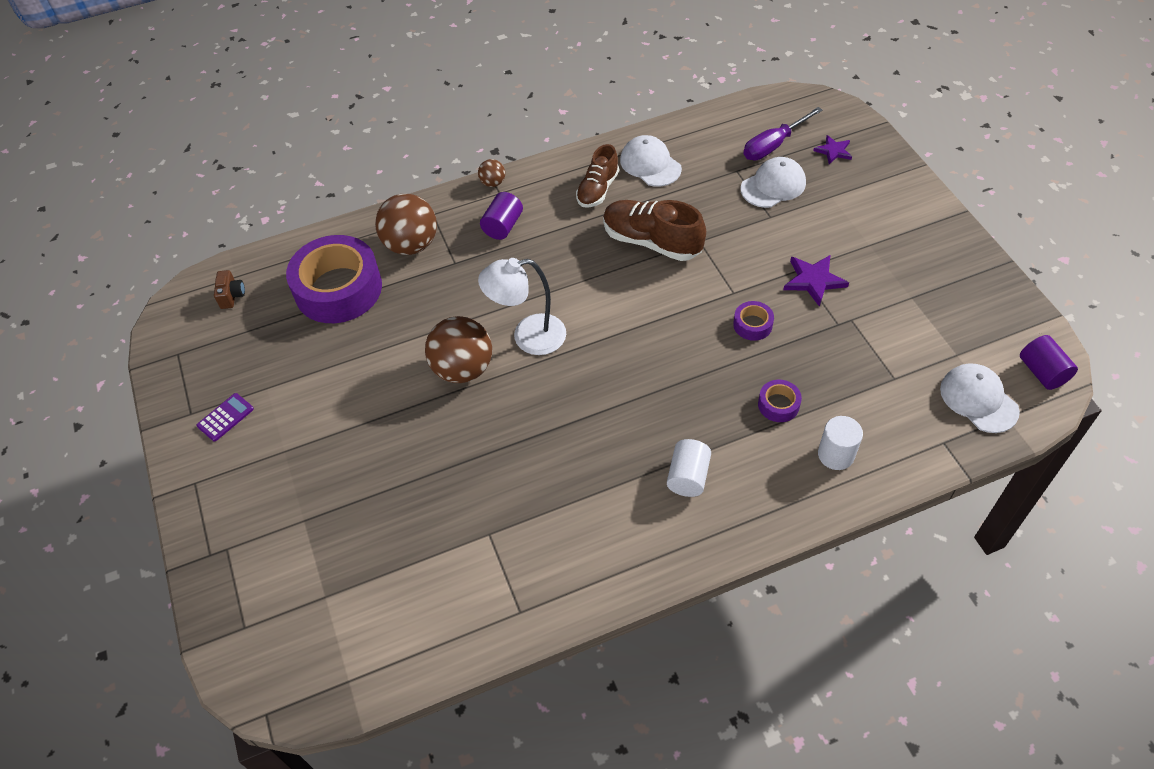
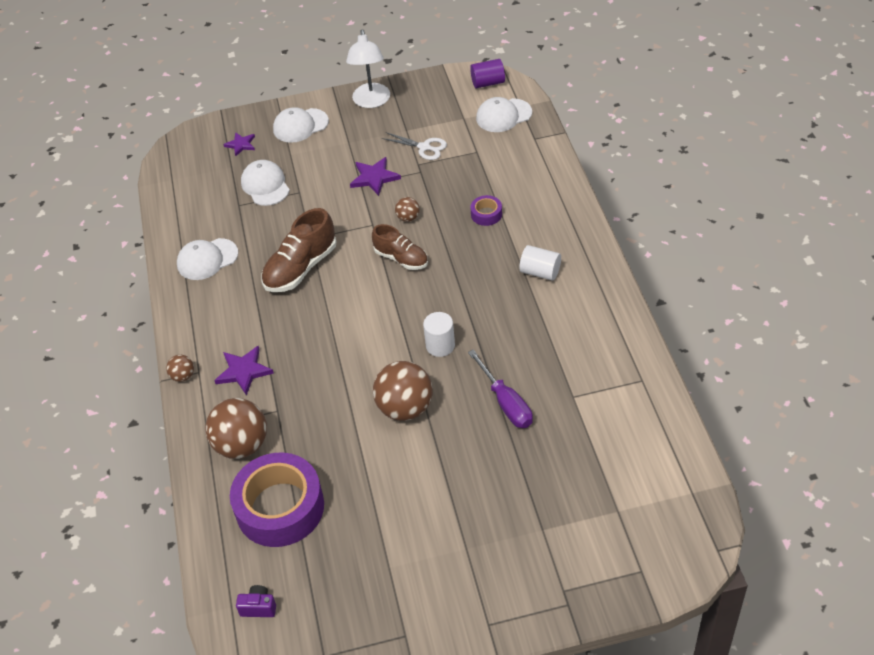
camera: 80 degrees left, 5 degrees down
(225, 417) = (417, 602): purple calculator -> none
(232, 296) = (258, 607): brown camera -> purple camera
(503, 226) = (243, 371): purple cylinder -> purple star
(528, 337) = (381, 360): white lamp -> white lamp (371, 101)
(597, 190) = (224, 298): brown shoe -> brown shoe (401, 258)
(752, 325) = (408, 218): purple tape -> brown ball
(773, 145) = (218, 178): purple screwdriver -> purple screwdriver (506, 402)
(836, 454) = (535, 191): white cylinder -> white cylinder (440, 345)
(883, 195) = (300, 125): none -> white cap
(884, 321) = (424, 147): none -> white scissors

